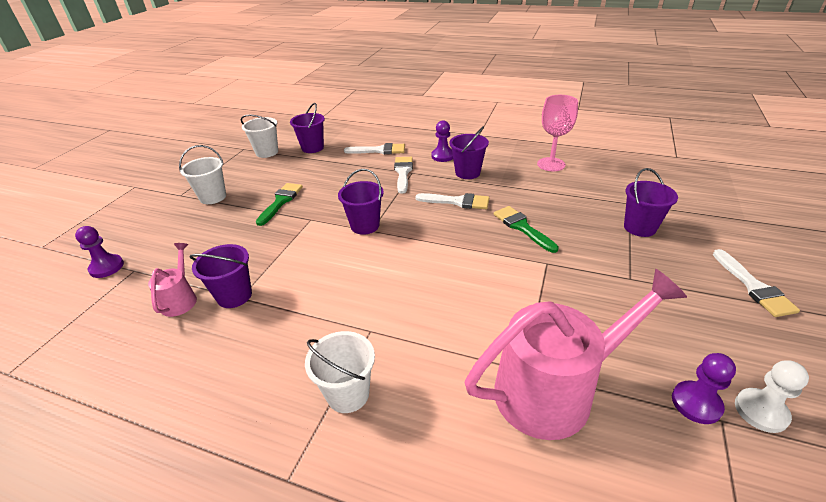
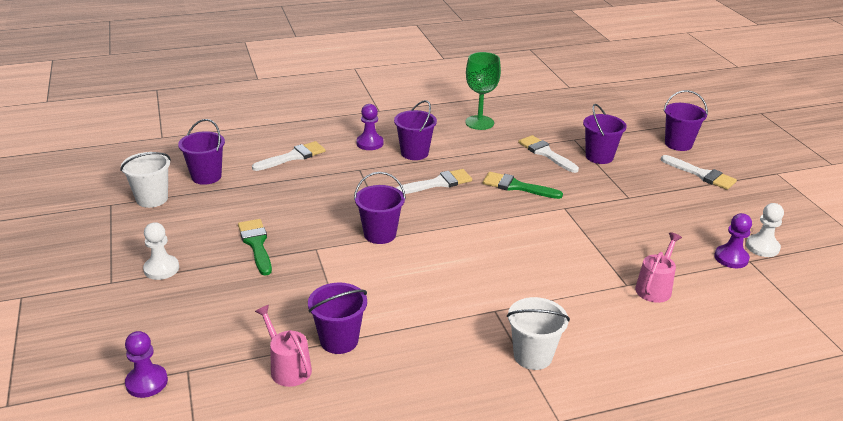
camera: 40 degrees left, 5 degrees down
(213, 197) = (161, 269): white bucket -> white pawn
(403, 172) = (350, 172): white brush -> white brush (545, 153)
(551, 164) = (479, 123): pink goblet -> green goblet
(554, 390) = (655, 287): pink watering can -> pink watering can, size x0.47
(754, 244) = (678, 144): none -> purple bucket

